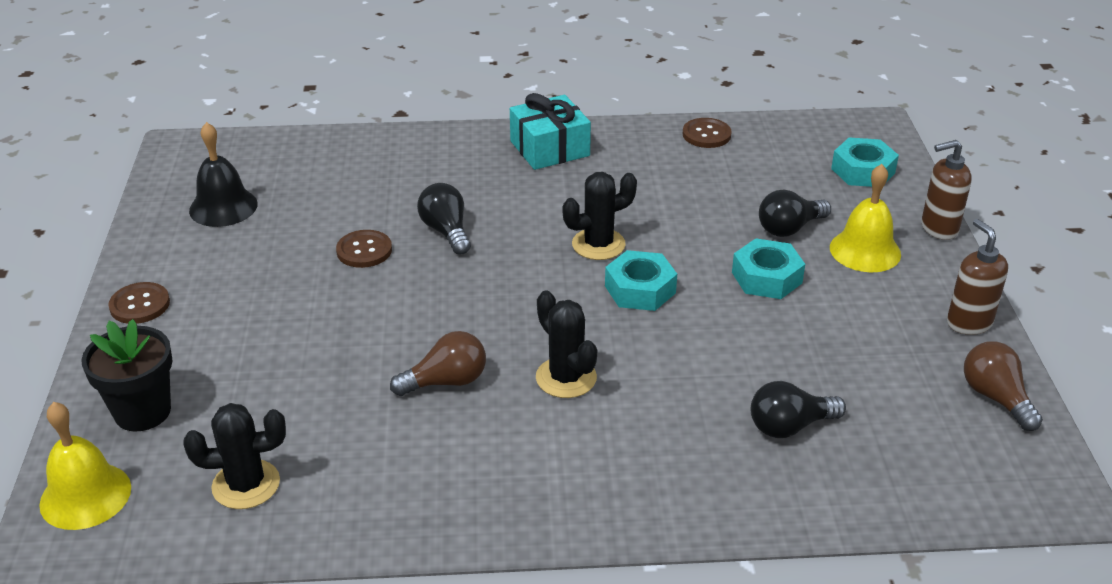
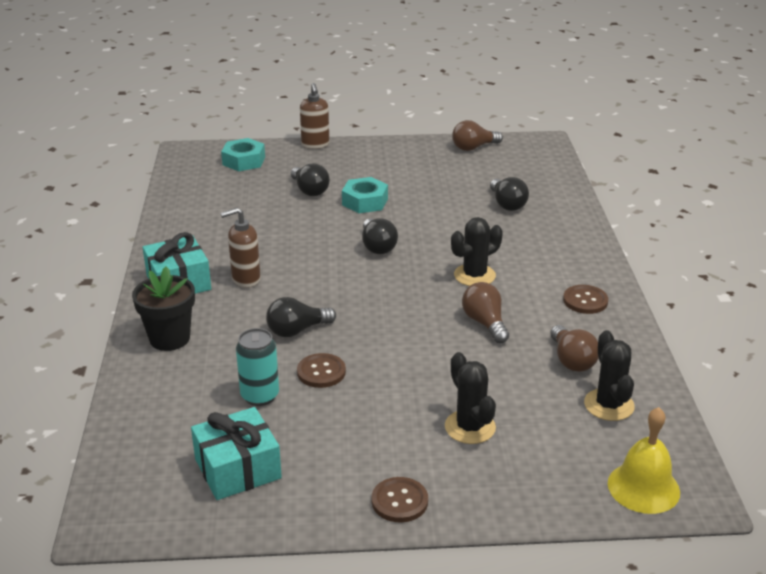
camera: 90 degrees left, 5 degrees down
(142, 412) = (543, 472): black flower pot -> black flower pot (170, 338)
(223, 207) = (238, 468): black bell -> turquoise gift
(331, 213) = (260, 396): none -> turquoise can
(349, 459) = (571, 360): none -> brown light bulb
(598, 244) = (322, 261): black cactus -> black cactus (470, 427)
(640, 289) = (377, 246): turquoise nut -> black light bulb
(706, 135) = (178, 213): brown button -> brown button (585, 301)
(865, 250) = (337, 168): yellow bell -> none
(968, 323) = (410, 147): brown soap dispenser -> brown soap dispenser (245, 279)

